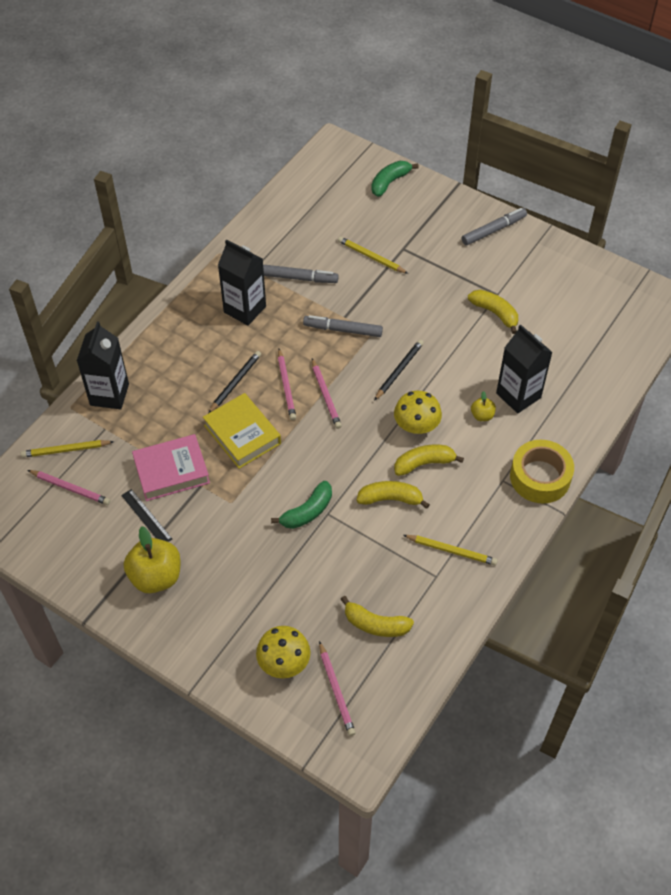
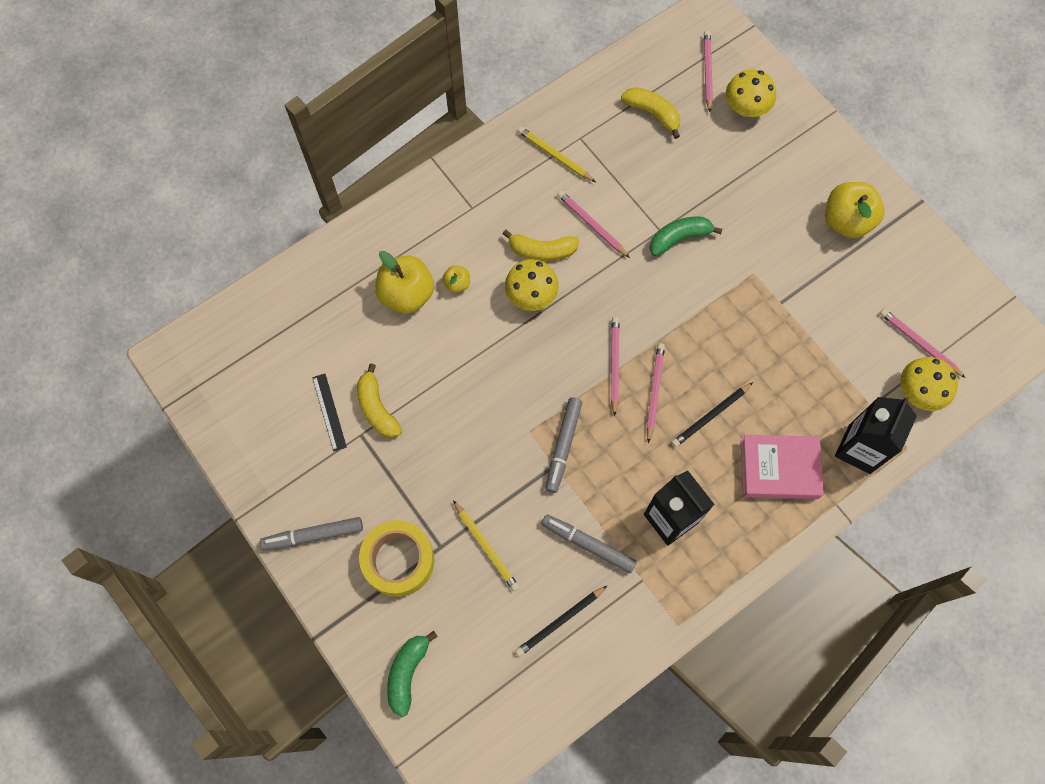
camera: 160 degrees left, 15 degrees up
(66, 450) = (919, 392): yellow pencil -> yellow mushroom
(146, 517) = (844, 285): black ruler -> black ruler (329, 412)
(171, 471) = (807, 328): pink book -> pink book (779, 469)
(242, 434) = (721, 347): yellow book -> none
(343, 330) = (563, 446): grey marker -> grey marker turned 75 degrees clockwise
(389, 182) = (407, 673): green banana -> green banana turned 135 degrees clockwise
(390, 499) = (591, 225): yellow banana -> pink pencil
(399, 370) = (521, 369): black pencil -> black pencil (560, 621)
(518, 395) = (407, 294): black carton -> yellow apple
(540, 477) = (434, 198): yellow tape -> yellow tape (398, 560)

